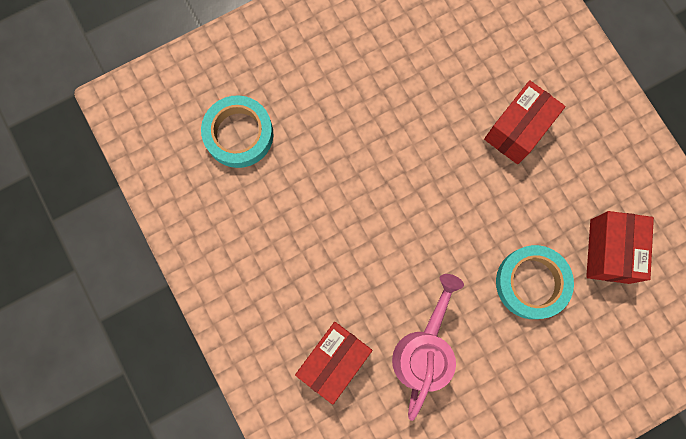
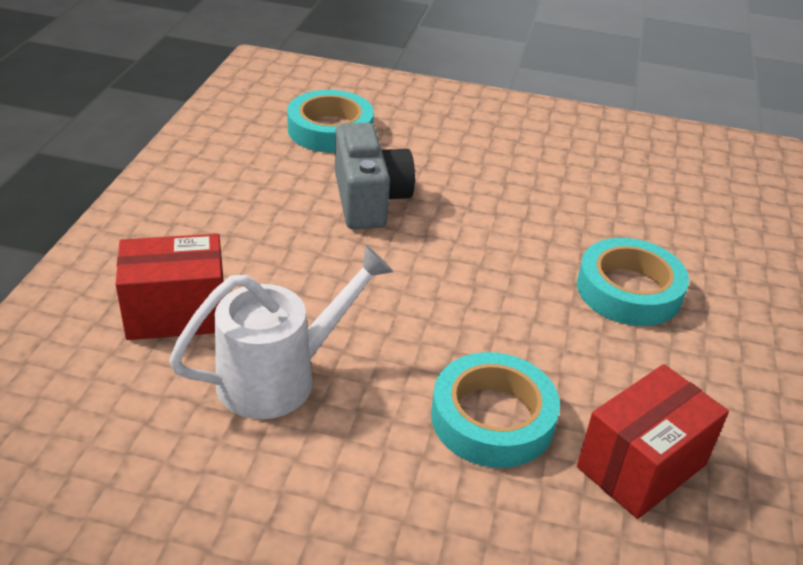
camera: 40 degrees right, 40 degrees down
(329, 180) = (369, 200): none -> grey camera
(423, 350) = (280, 377): pink watering can -> white watering can
(517, 130) = (628, 290): red box -> turquoise tape

